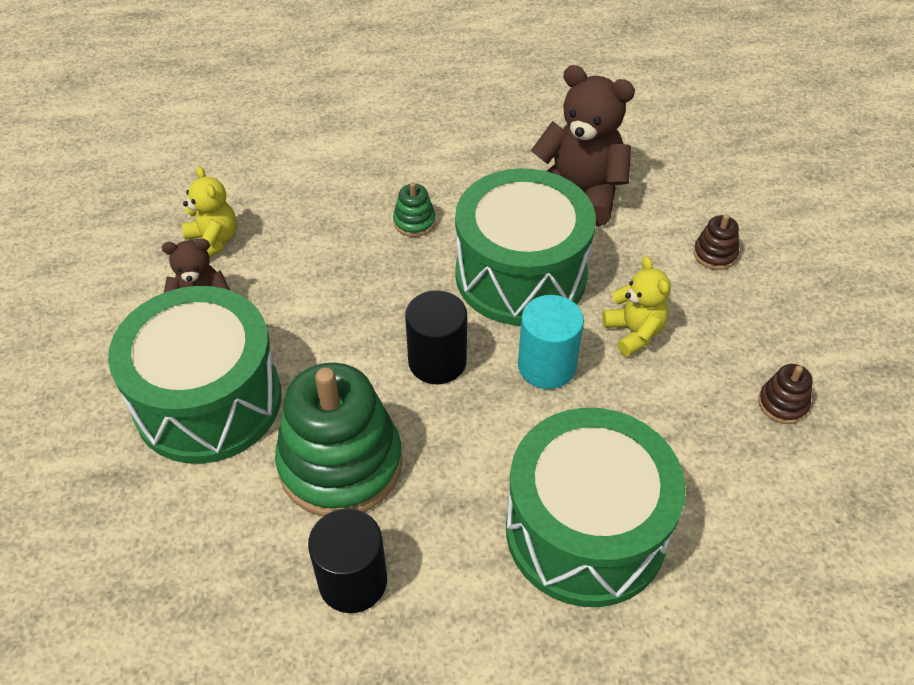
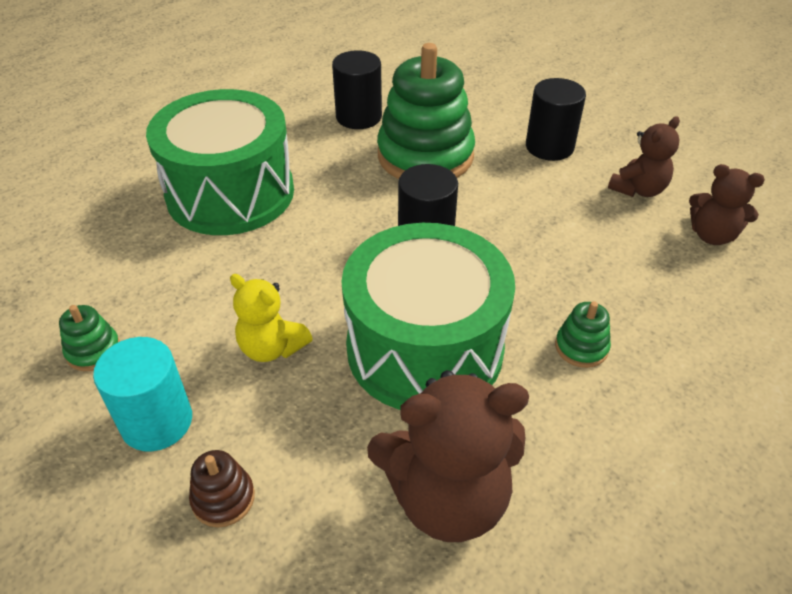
camera: 145 degrees right, 5 degrees down
(208, 401) = (549, 147): green drum -> black cylinder
(213, 241) = (712, 235): yellow teddy bear -> brown teddy bear
(546, 366) = (334, 279): turquoise cylinder -> turquoise cylinder (157, 422)
(782, 404) = (93, 351): brown stacking toy -> green stacking toy

